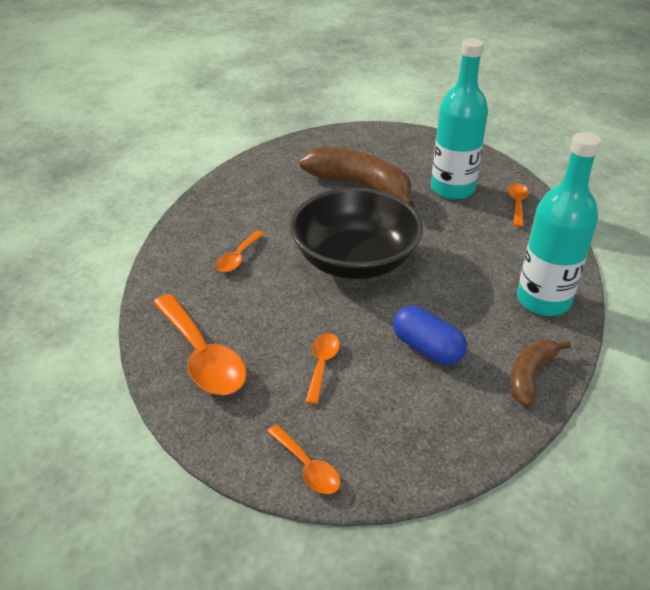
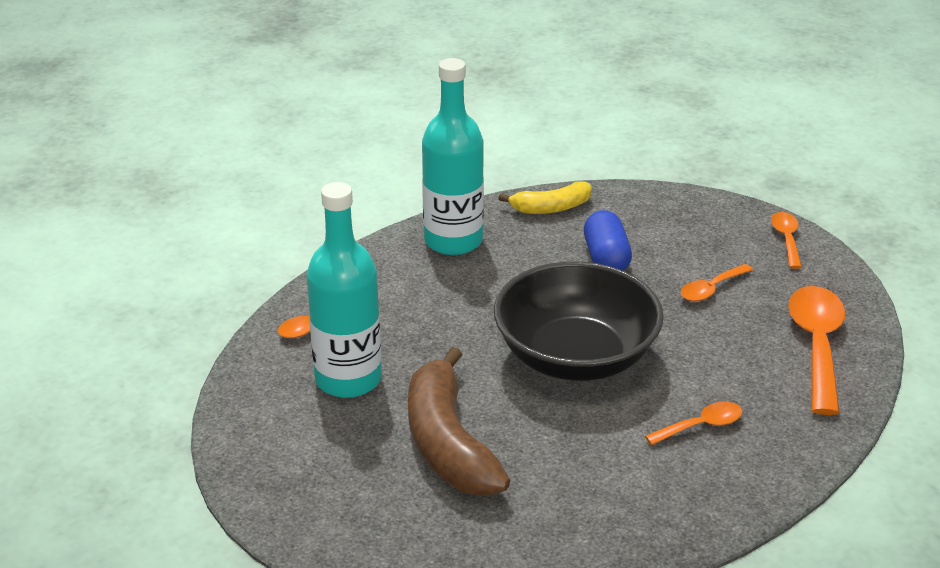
camera: 140 degrees left, 5 degrees down
(530, 375) = (551, 208): brown banana -> yellow banana

